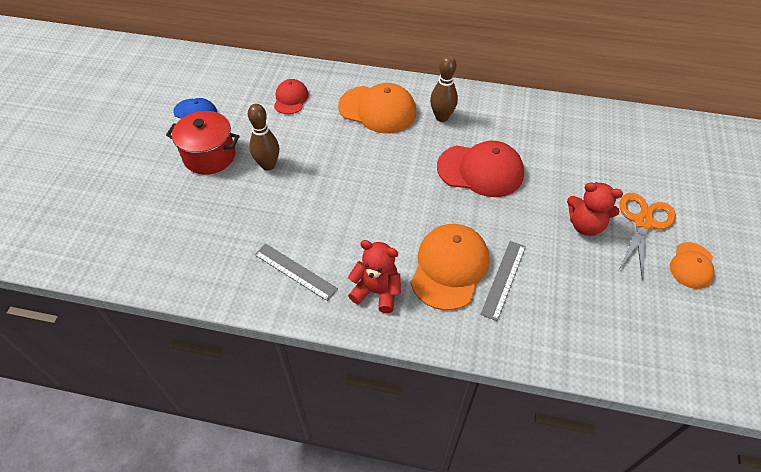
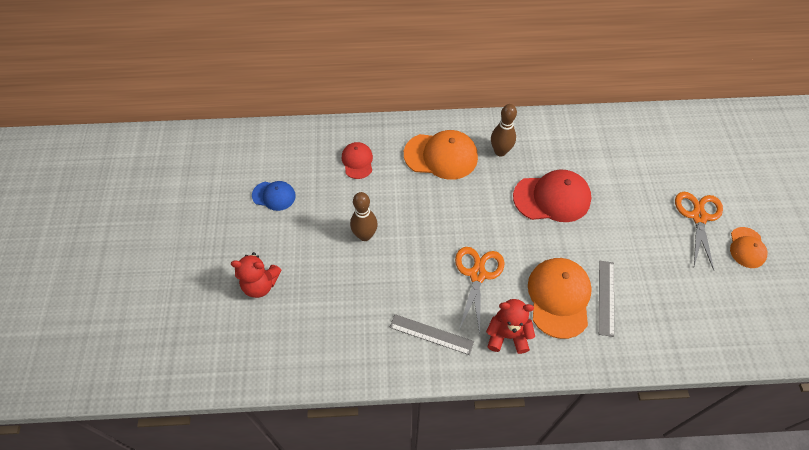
camera: 15 degrees left, 5 degrees up
(209, 156) = (307, 238): red pot -> none
(369, 226) = (477, 274): none -> orange scissors
(585, 225) = (654, 230): red teddy bear -> red teddy bear (260, 284)

